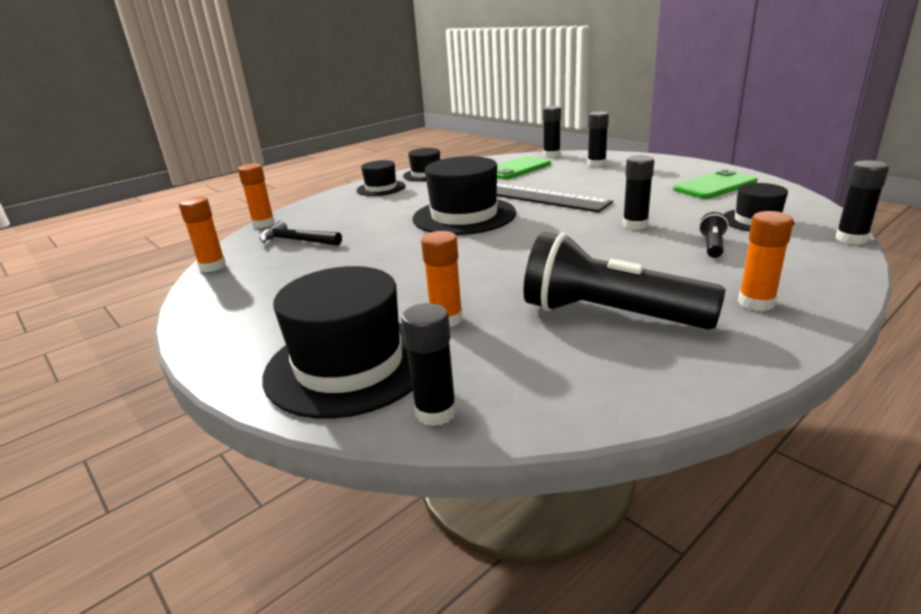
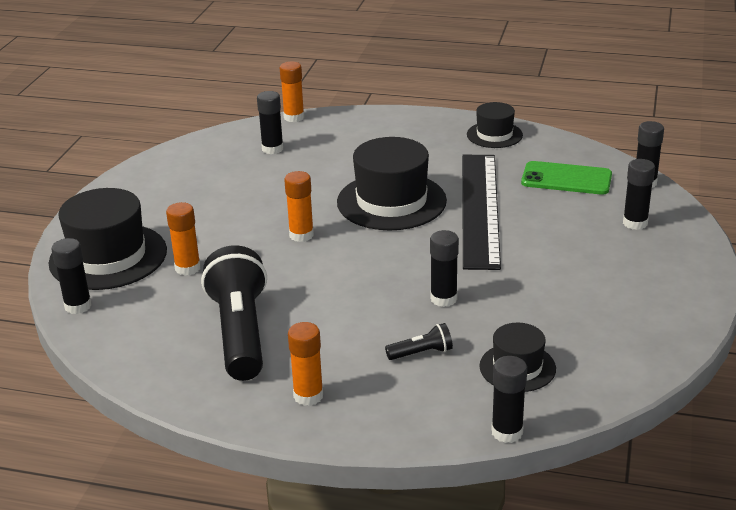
camera: 55 degrees right, 5 degrees up
(212, 266) = (201, 140): orange glue stick -> orange glue stick (301, 235)
(297, 241) = (272, 149): black hammer -> black glue stick
(381, 188) = (429, 129): black hat -> none
(715, 186) = (621, 321): green phone -> none

